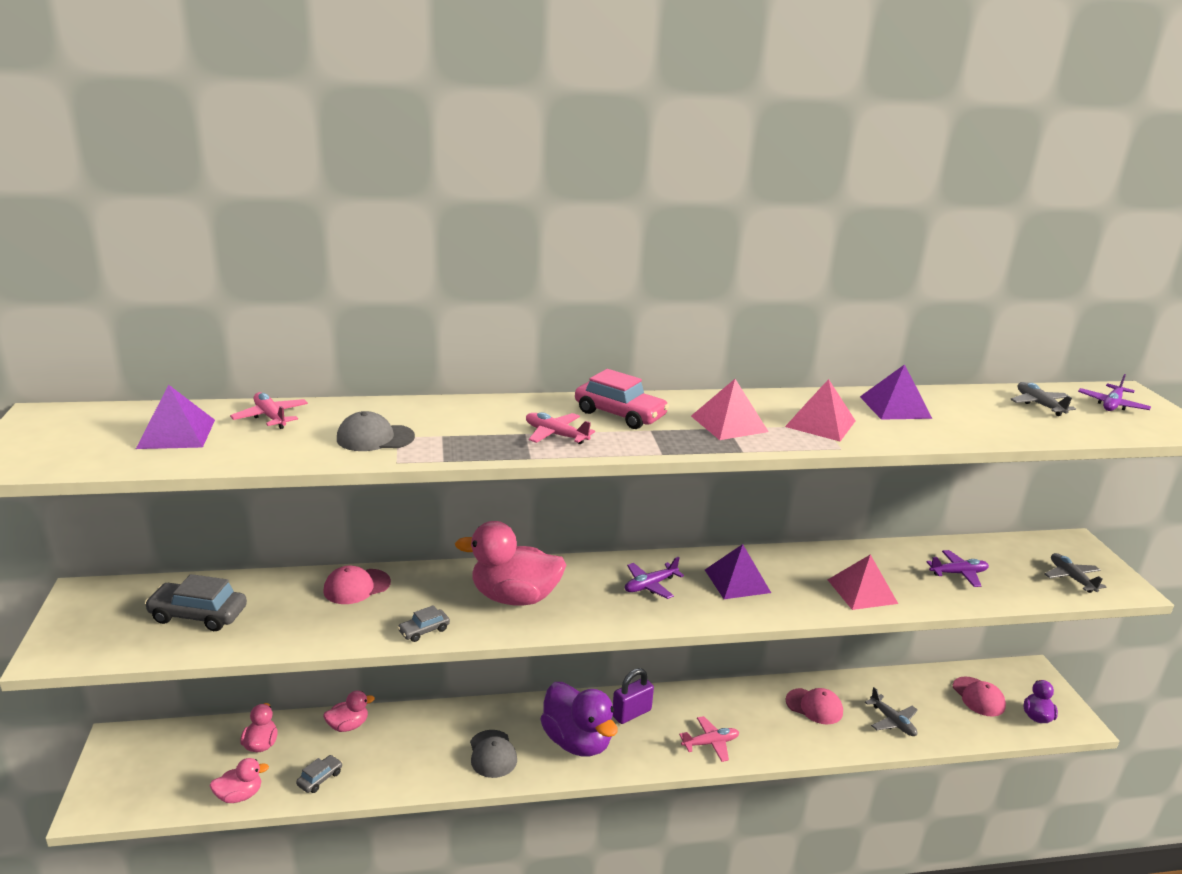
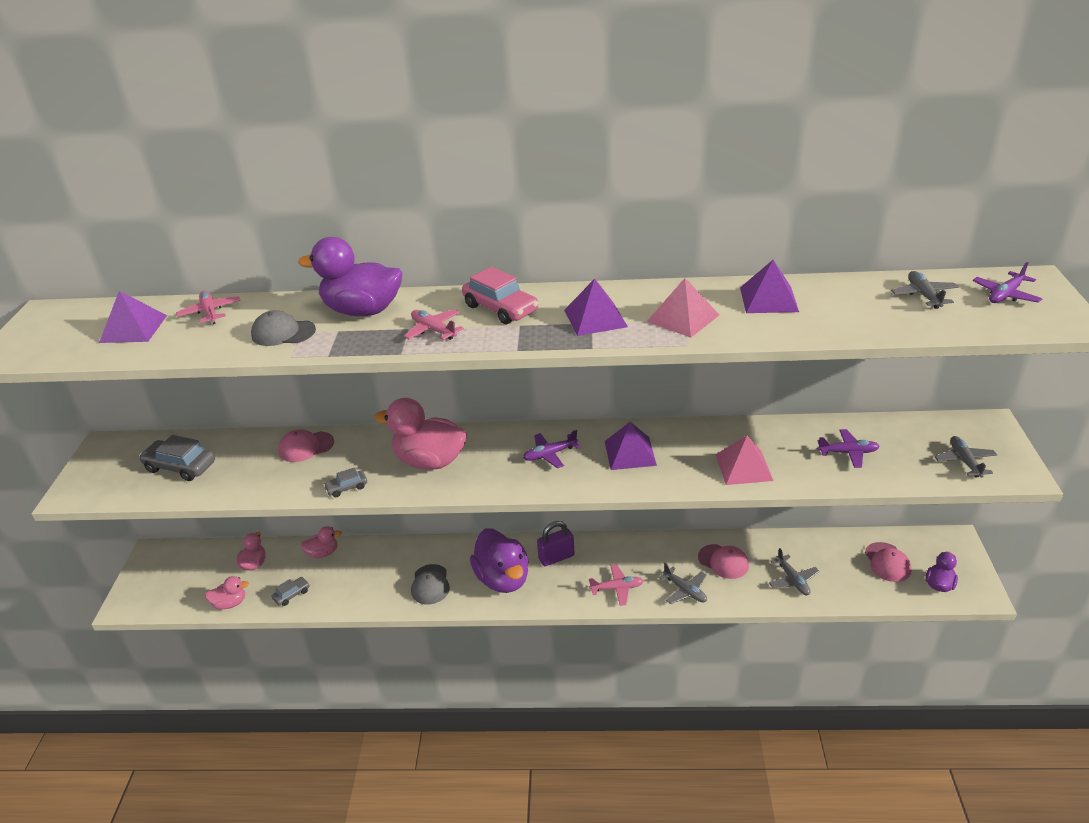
camera: 15 degrees right, 10 degrees up
(461, 416) = (363, 311): none -> purple duck
(729, 423) = (595, 318): pink pyramid -> purple pyramid
(785, 740) = (685, 590): none -> grey plane

